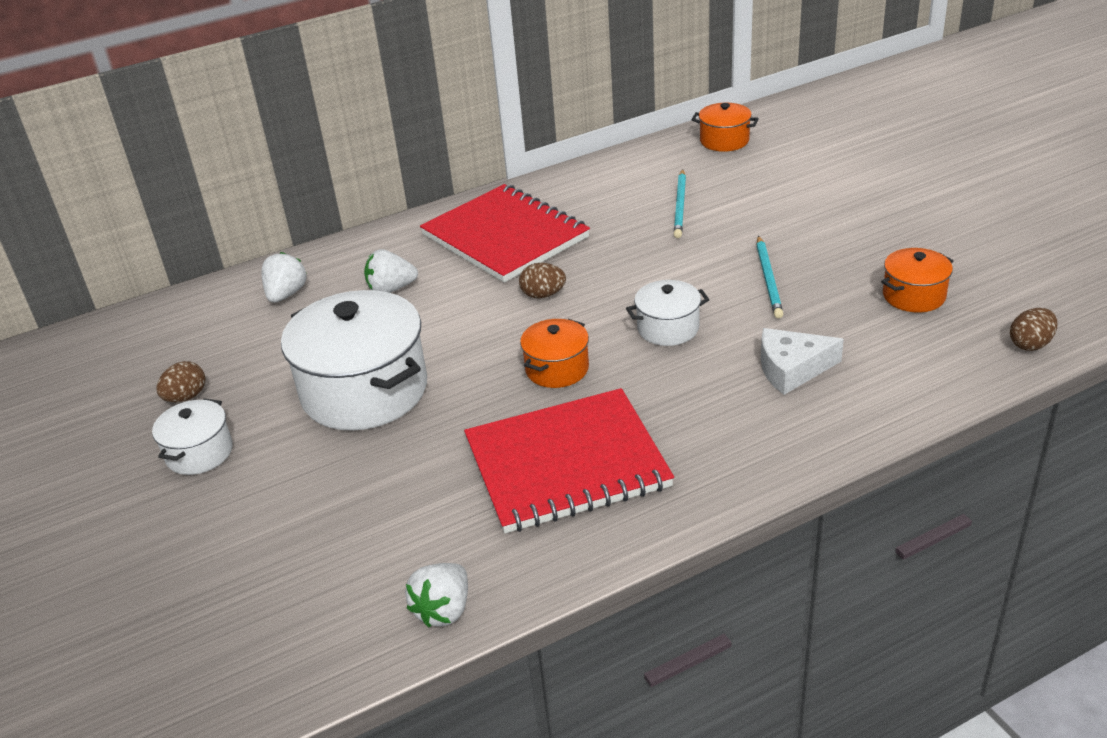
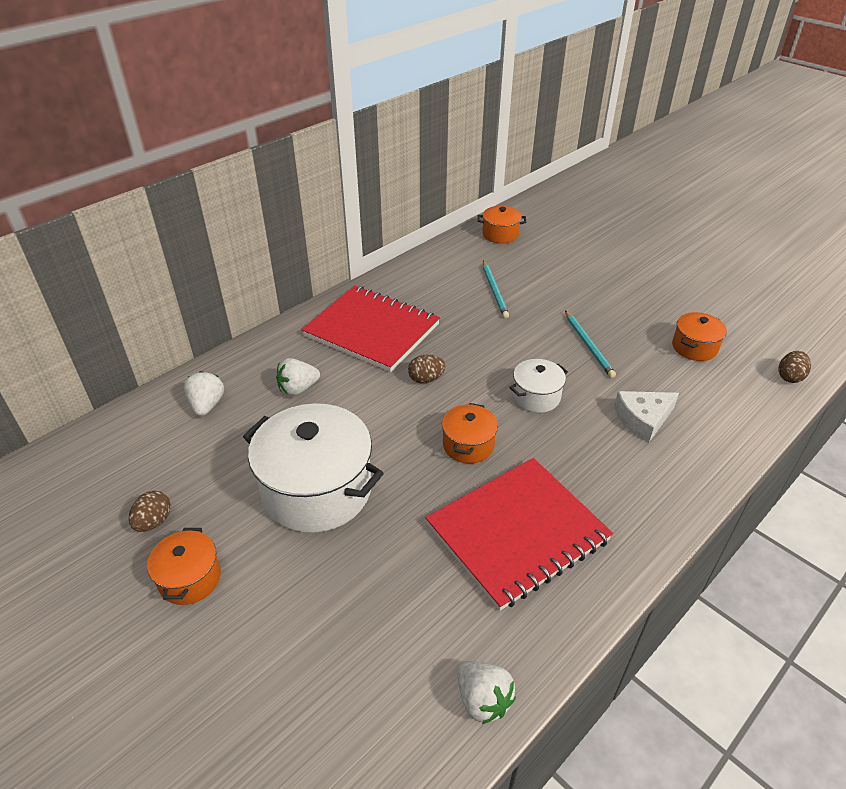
camera: 20 degrees left, 5 degrees up
(199, 453) = (190, 578): white pot -> orange pot
(444, 610) = (483, 700): white strawberry -> white strawberry turned 45 degrees counterclockwise

